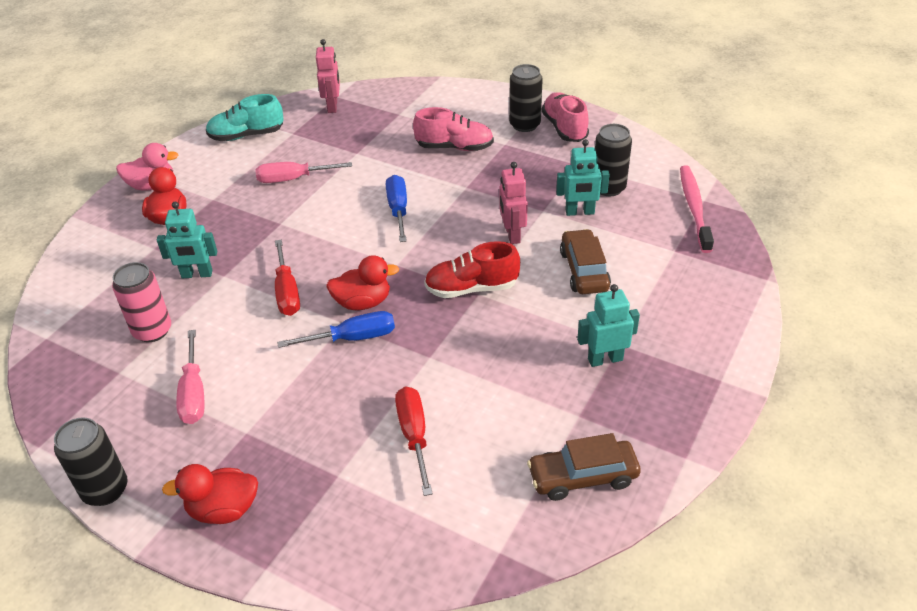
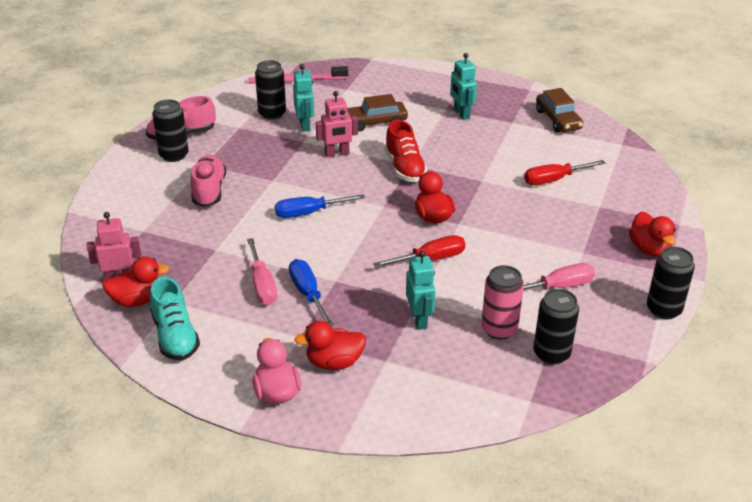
camera: 100 degrees left, 5 degrees down
(95, 366) = (551, 353): none -> black can
(301, 116) = (137, 300): none -> red duck
(352, 338) = (474, 217): blue screwdriver -> blue screwdriver (308, 294)

